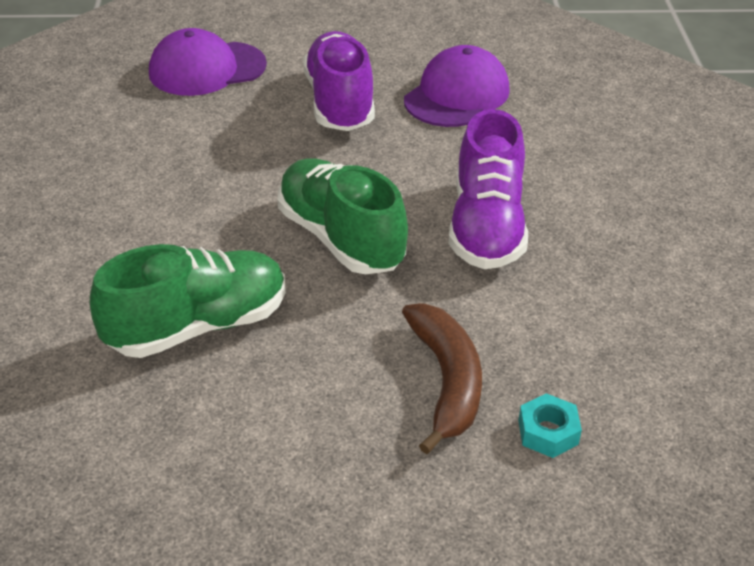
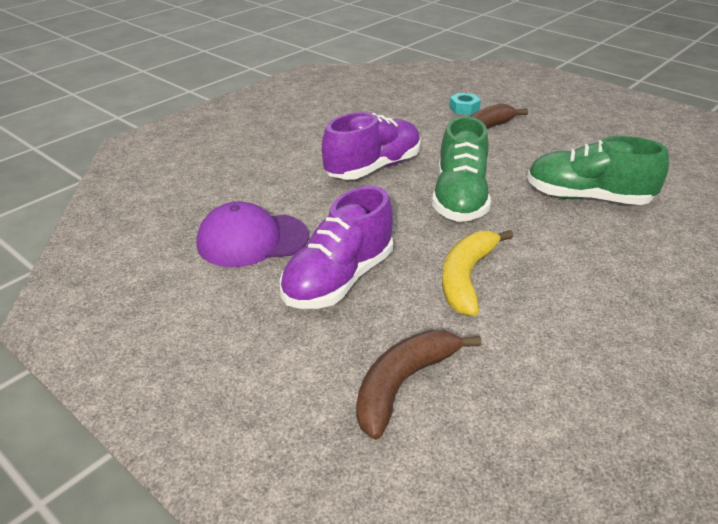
camera: 135 degrees left, 5 degrees down
(207, 69) = (403, 384): purple cap -> brown banana
(239, 156) = (466, 278): none -> yellow banana

